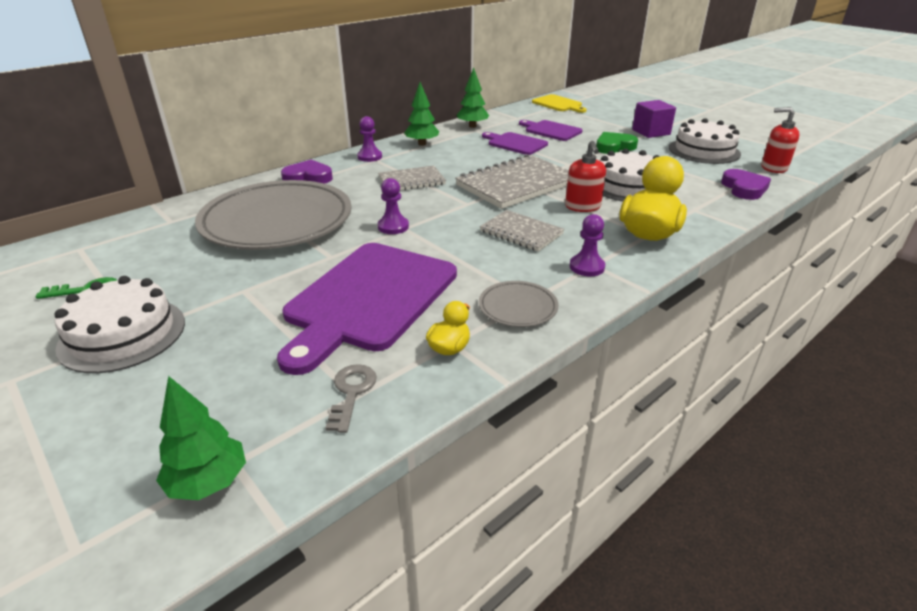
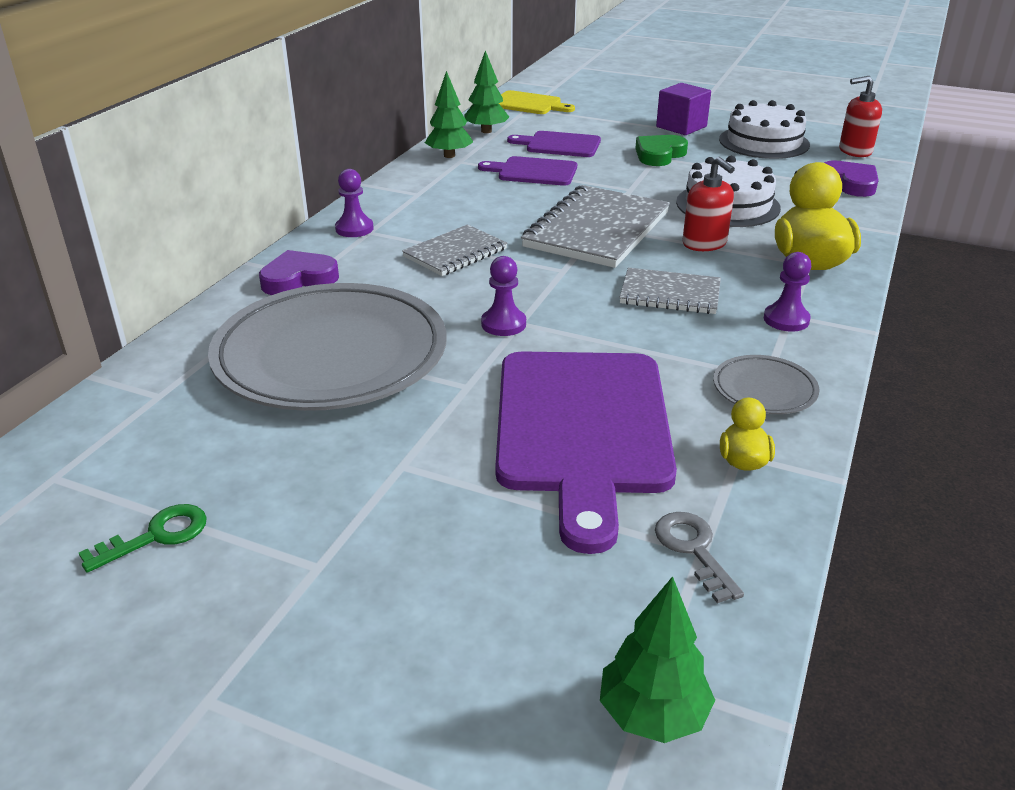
camera: 25 degrees left, 0 degrees up
(122, 334) = (299, 579): white cake -> none
(422, 144) = (408, 195): green tree -> green tree (486, 131)

